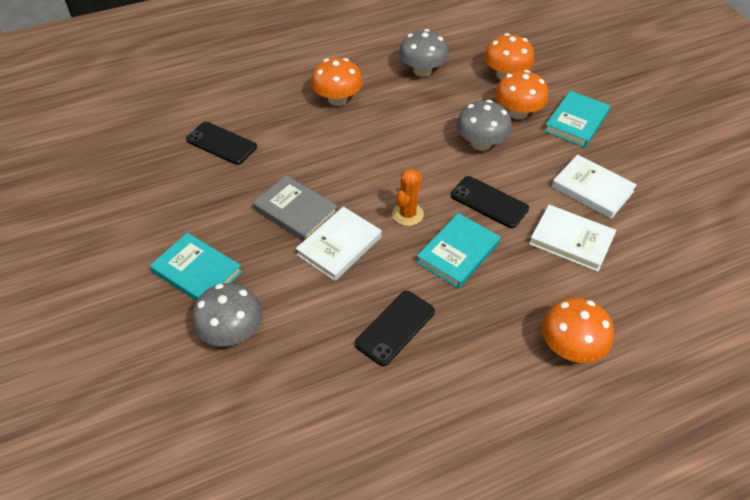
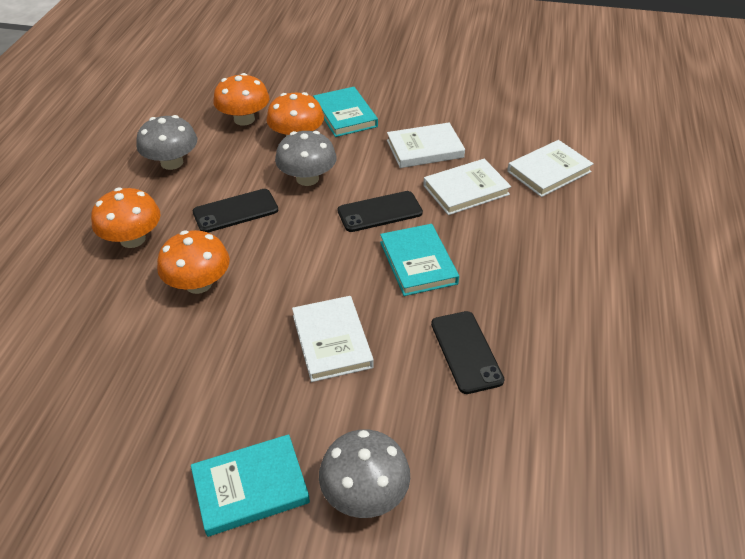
camera: 55 degrees left, 5 degrees down
(221, 143) = (77, 368): black phone -> black phone (235, 211)
(295, 211) = (251, 353): grey book -> none
(407, 214) = (341, 271): orange cactus -> none
(570, 347) = (570, 251): orange mushroom -> orange mushroom (198, 284)
(660, 285) = (549, 171): none -> white book

